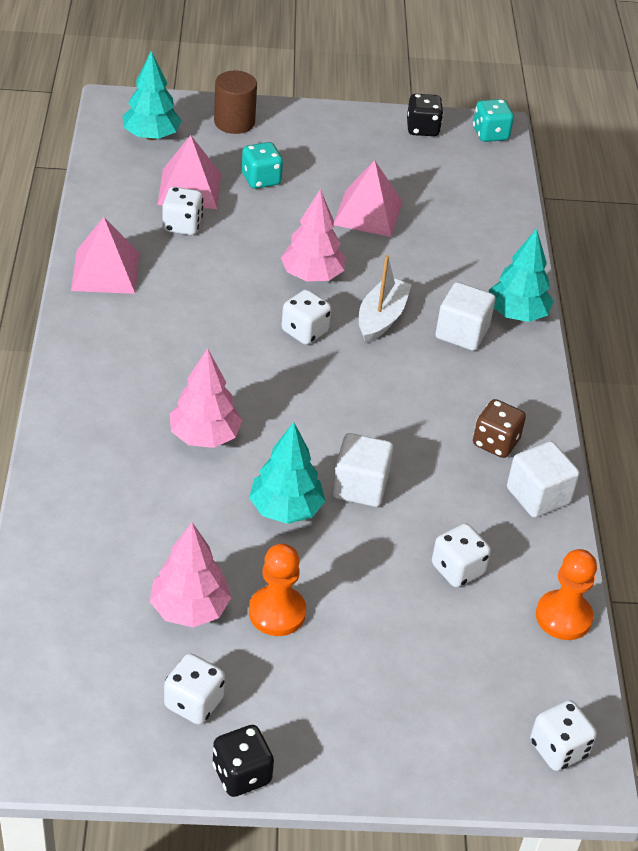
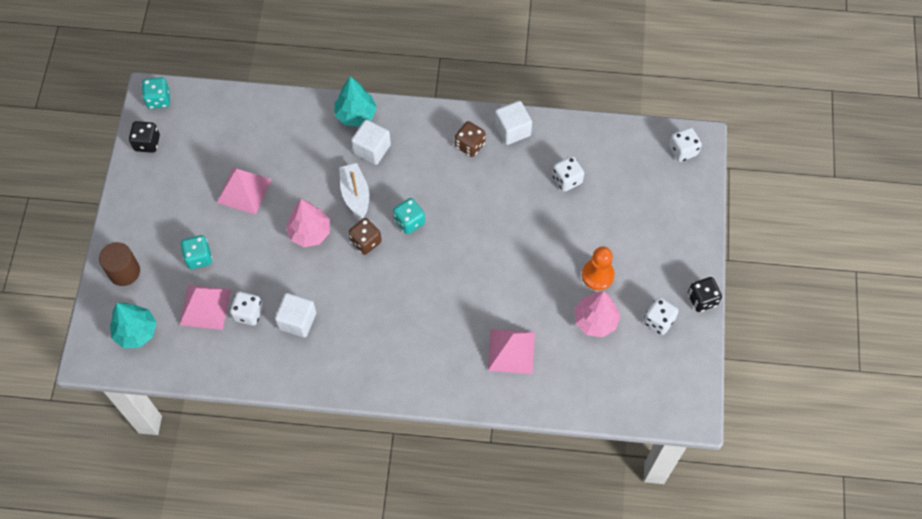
camera: 80 degrees left, 20 degrees up
(105, 271) = (296, 366): pink pyramid -> pink pyramid (511, 351)
(204, 436) = (460, 307): pink tree -> none
(285, 509) = (521, 265): turquoise tree -> none
(304, 331) = (366, 241): white dice -> brown dice
(345, 376) = (409, 221): none -> turquoise dice
(360, 486) = (503, 223): white cube -> white cube (297, 321)
(381, 318) = (355, 194): white boat -> white boat turned 45 degrees clockwise
(563, 617) = (600, 133): orange pawn -> none

